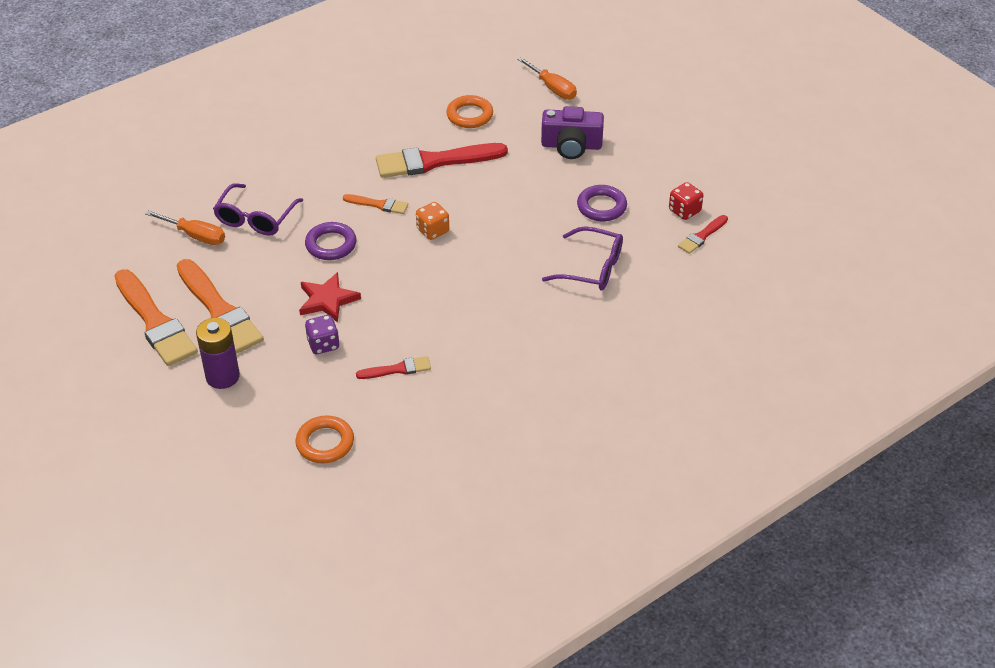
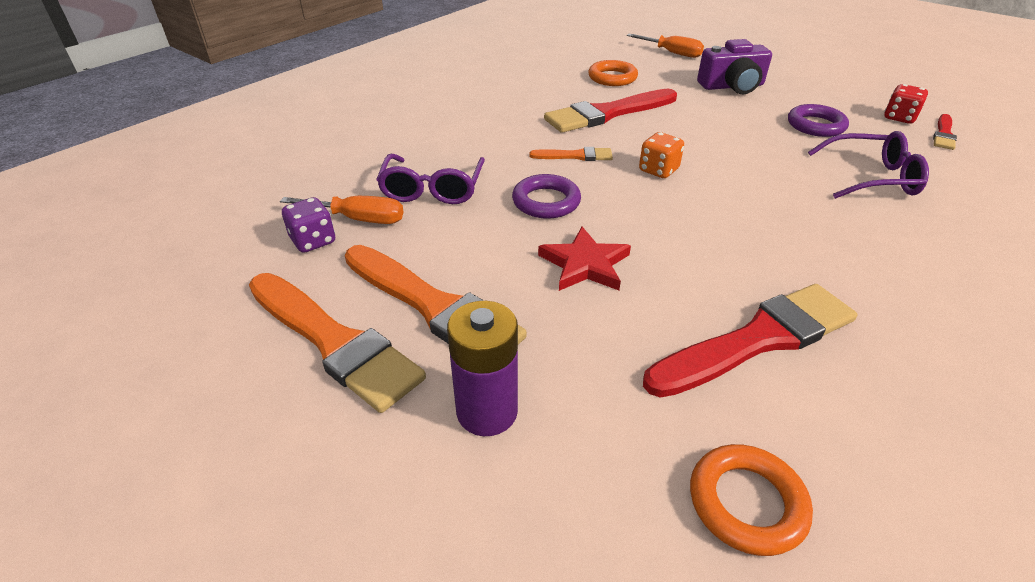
camera: 15 degrees left, 5 degrees down
(323, 344) = (620, 325): purple dice -> purple dice (313, 241)
(397, 369) = (757, 340): red brush -> red brush, size x2.03

